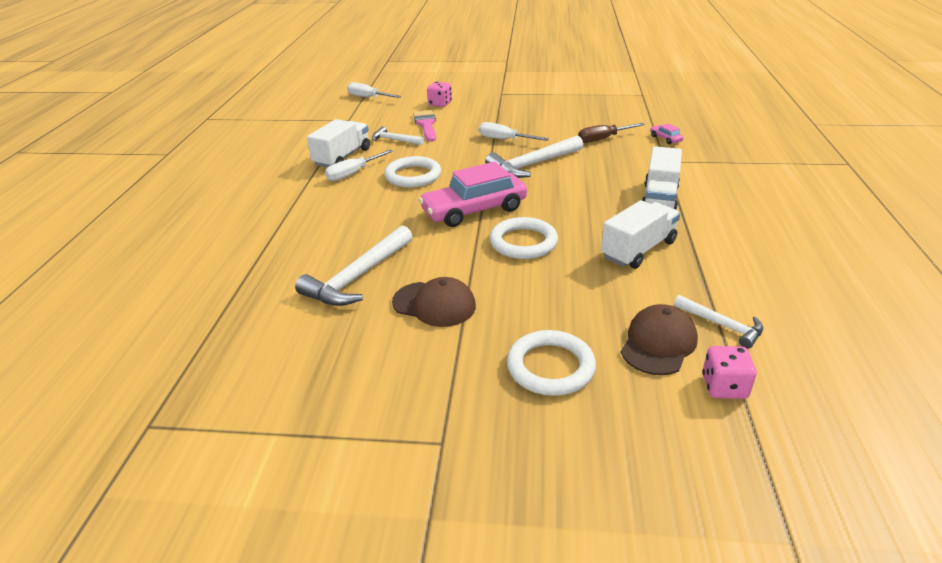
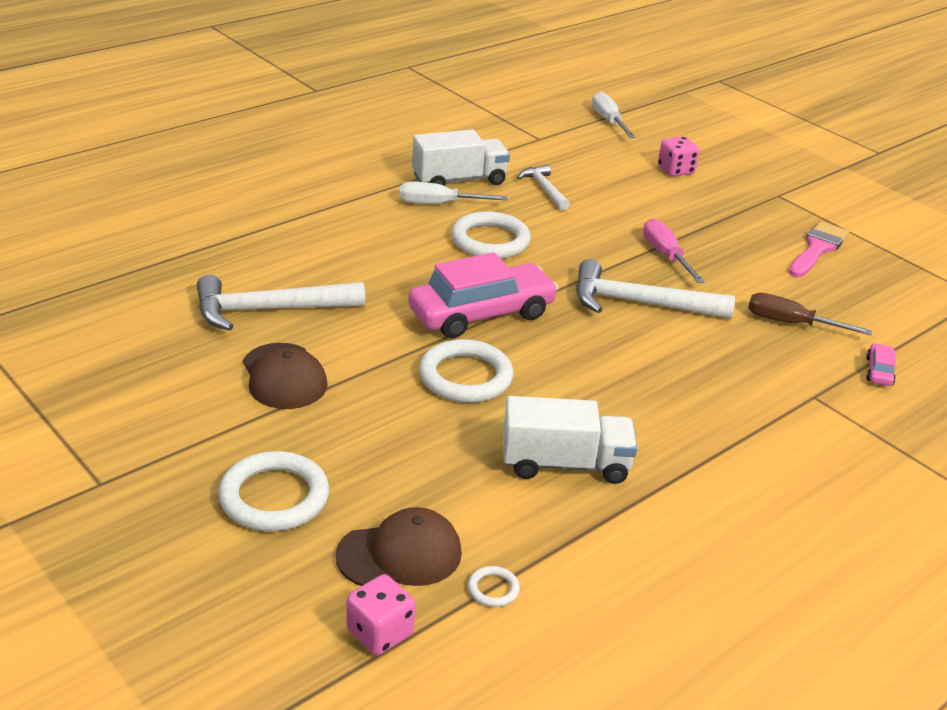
camera: 40 degrees right, 0 degrees up
(426, 125) = (611, 189): pink brush -> pink brush (817, 248)
(474, 210) = (481, 314): pink car -> pink car turned 135 degrees clockwise
(504, 140) = (666, 255): white screwdriver -> pink screwdriver
(659, 199) = (707, 432): white truck -> none
(722, 325) = (493, 589): white hammer -> white ring

